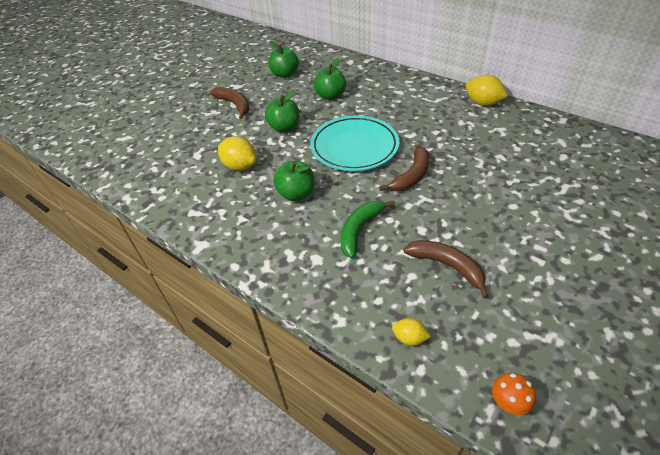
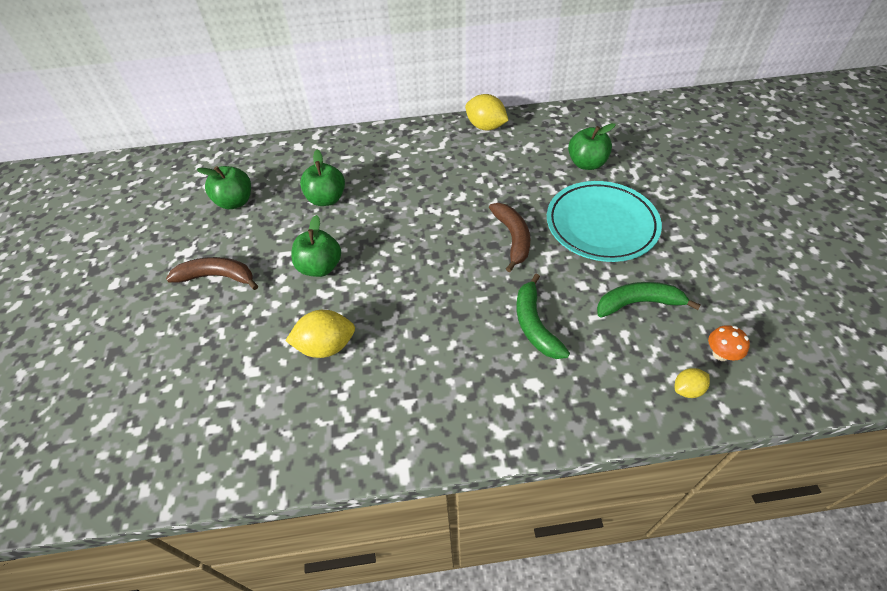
camera: 45 degrees left, 5 degrees up
(296, 194) = (430, 332): green apple -> green apple (586, 163)
(354, 147) = (424, 242): turquoise plate -> turquoise plate (601, 225)
(447, 266) = (638, 303): brown banana -> green banana
(482, 103) = (485, 127): yellow lemon -> yellow lemon turned 45 degrees clockwise
(508, 402) = (796, 379): orange mushroom -> orange mushroom (720, 354)

